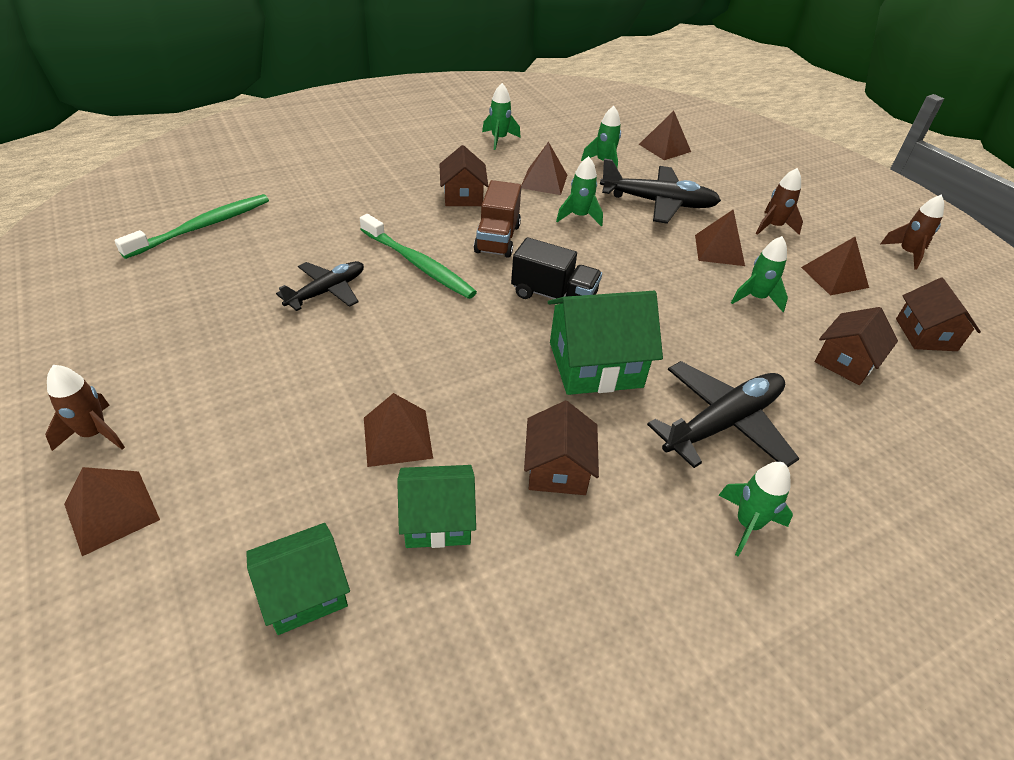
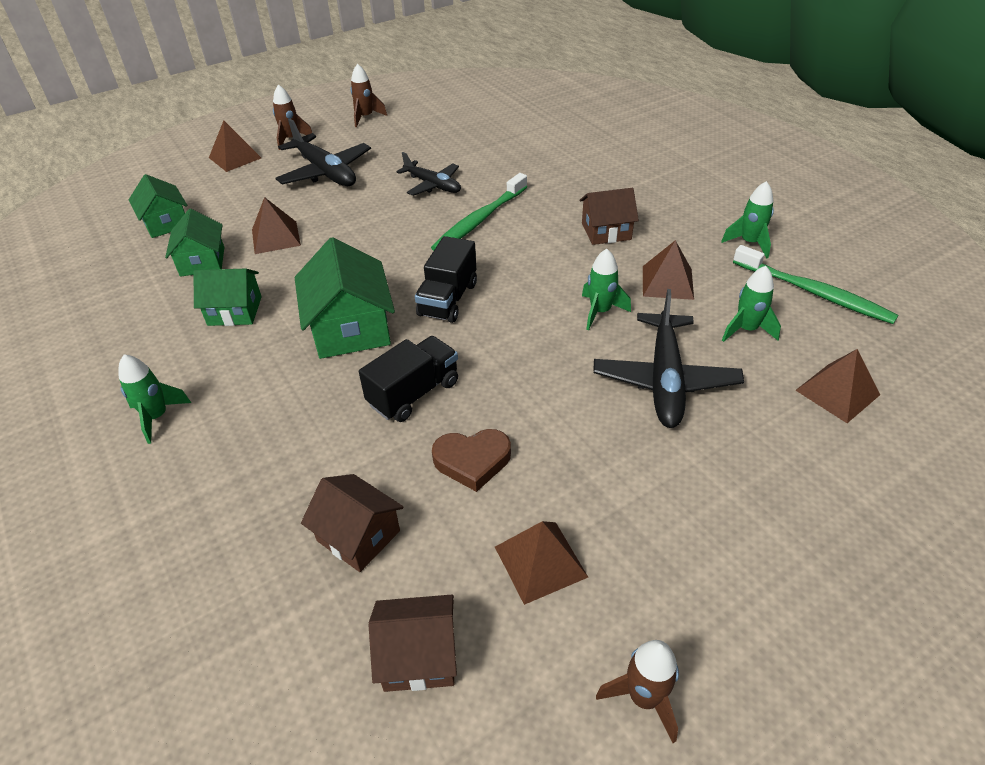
camera: 90 degrees right, 0 degrees up
(203, 226) = (503, 123): green toothbrush -> green toothbrush (814, 293)
(497, 239) = (534, 259): brown truck -> none
(557, 469) = (235, 311): brown house -> green house
(686, 325) = (414, 393): none -> black truck
(719, 250) = (570, 434): brown pyramid -> none
(722, 423) = (270, 410): black plane -> black plane (325, 172)
(756, 298) = (472, 461): green rocket -> brown heart
(773, 227) = (655, 504): brown rocket -> brown rocket (366, 117)

